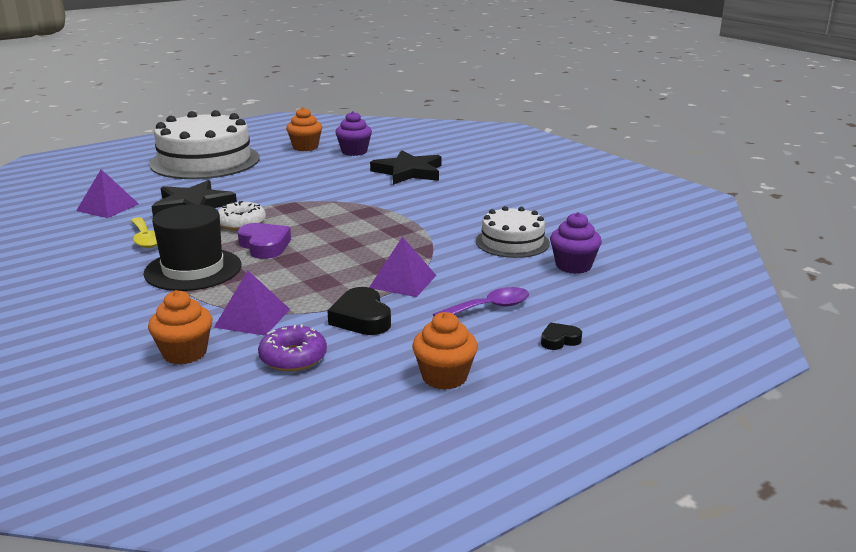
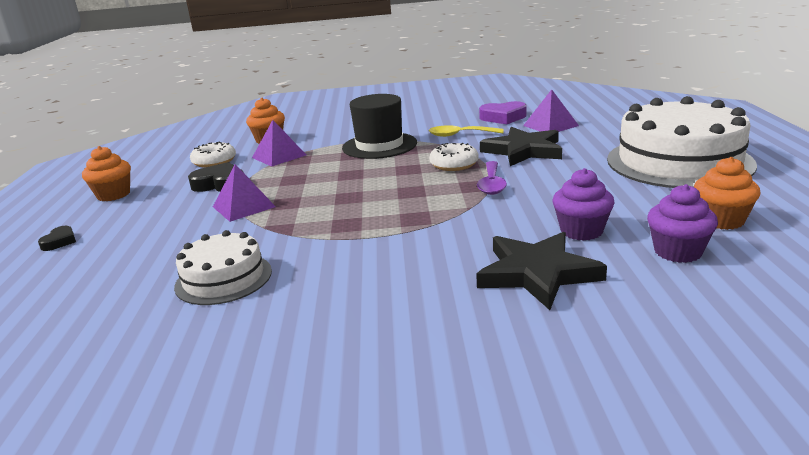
camera: 125 degrees right, 0 degrees up
(264, 246) = (390, 168): purple heart -> purple heart (503, 117)
(293, 357) = (214, 161): purple donut -> white donut
(489, 308) = (146, 229): purple spoon -> purple spoon (491, 184)
(573, 266) = (121, 295): purple cupcake -> purple cupcake (581, 231)

